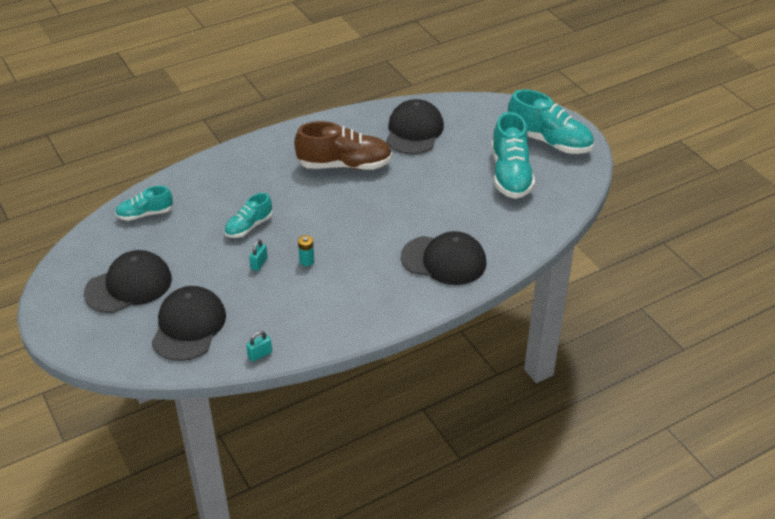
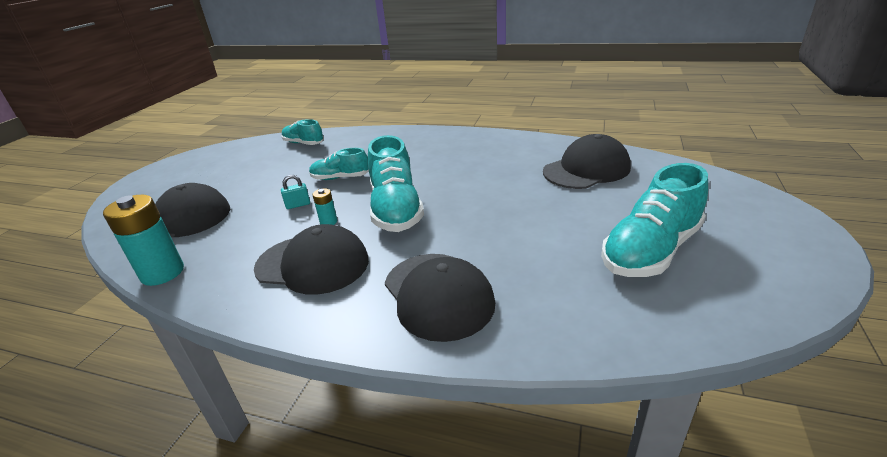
camera: 50 degrees right, 10 degrees down
(129, 285) = (213, 177): black cap -> black cap (312, 264)
(260, 354) = (162, 273): turquoise padlock -> turquoise battery
(344, 165) = (481, 169): brown shoe -> none
(549, 141) = (757, 240): turquoise shoe -> turquoise shoe (396, 209)

